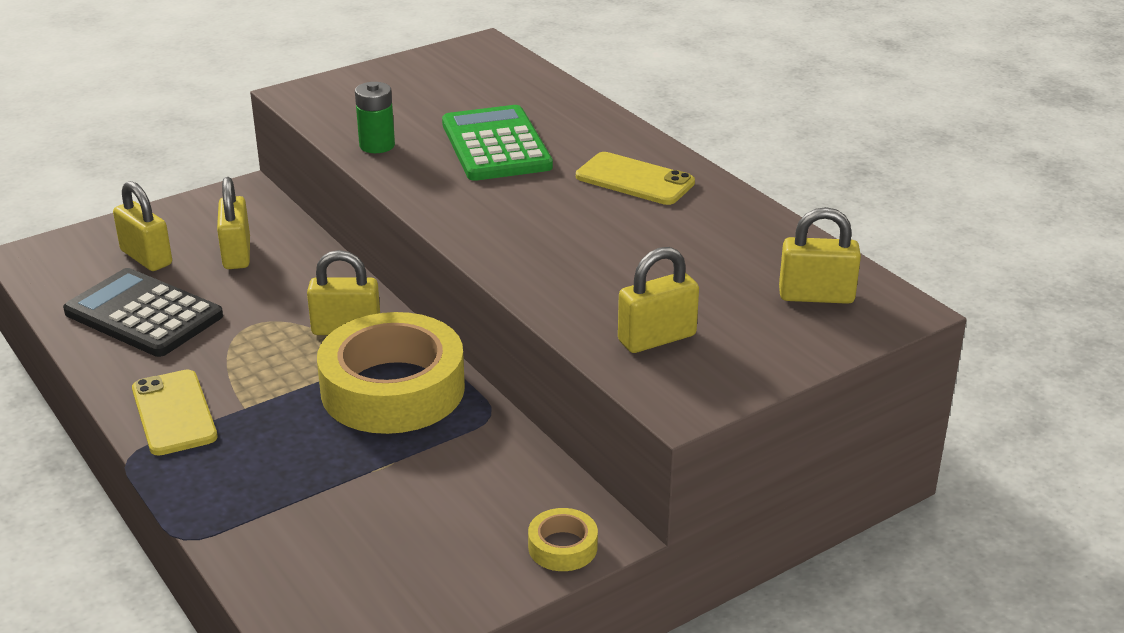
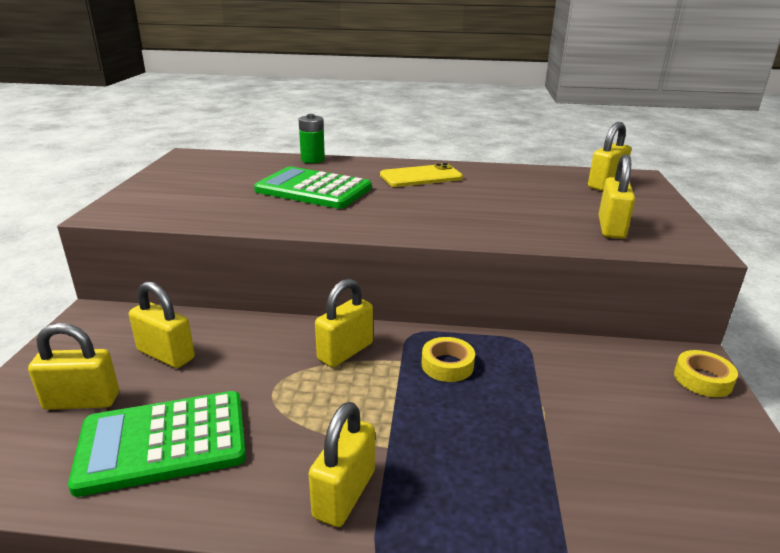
camera: 50 degrees left, 5 degrees down
(143, 314) = (163, 442): black calculator -> green calculator
(174, 413) = (344, 494): yellow phone -> yellow padlock
(377, 145) = (238, 216): green battery -> green battery (312, 160)
(393, 389) = (447, 365): yellow tape -> yellow tape, size x0.42

